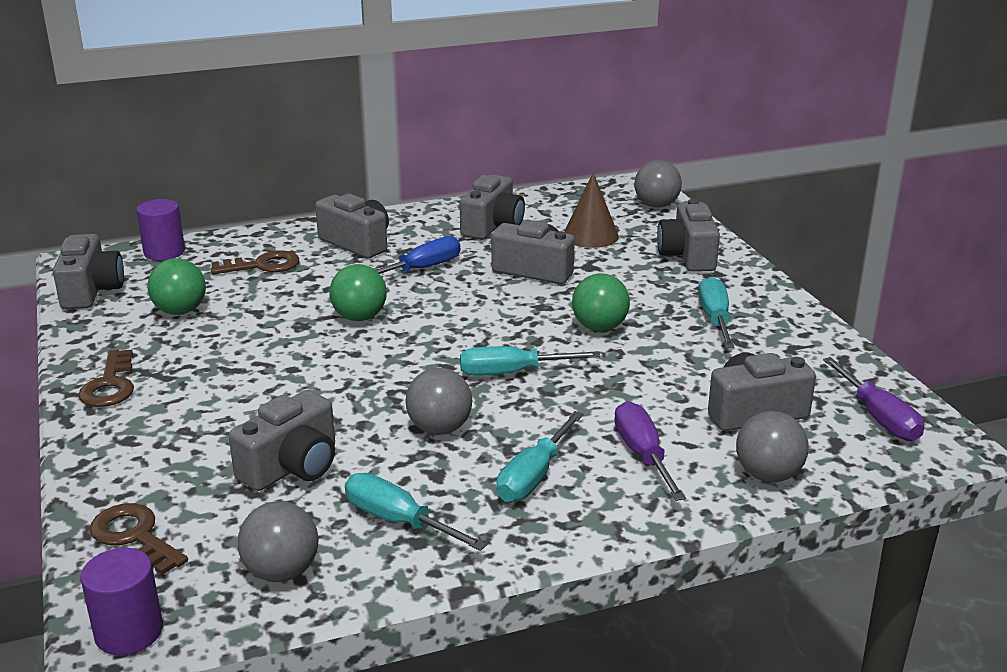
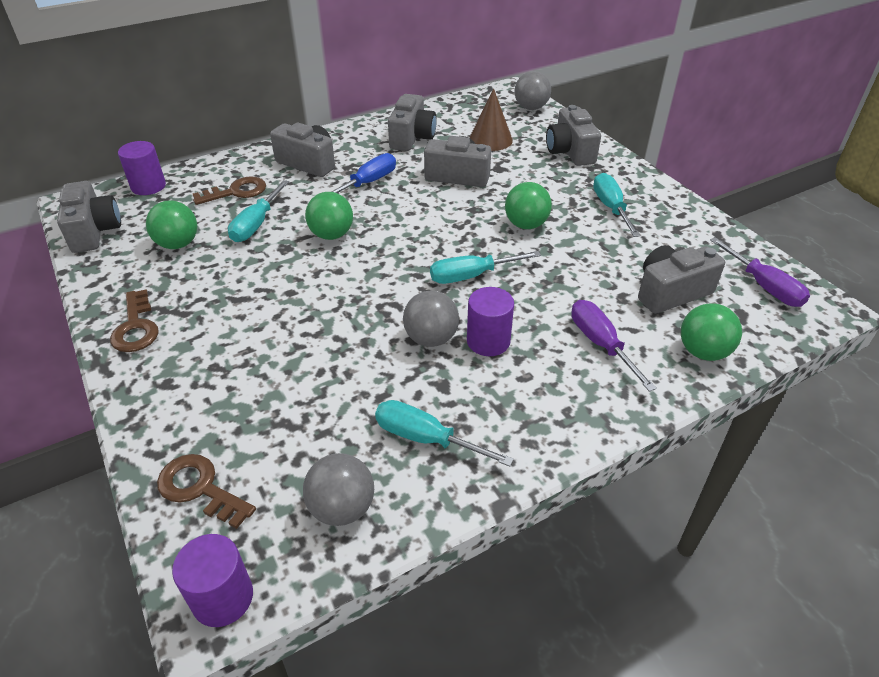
camera: 10 degrees left, 15 degrees up
(292, 467) = (319, 393): grey camera -> none
(506, 438) = (488, 341): none -> purple cylinder
(534, 476) = (522, 377): turquoise screwdriver -> turquoise screwdriver (256, 224)
(768, 475) = (703, 352): grey ball -> green ball

